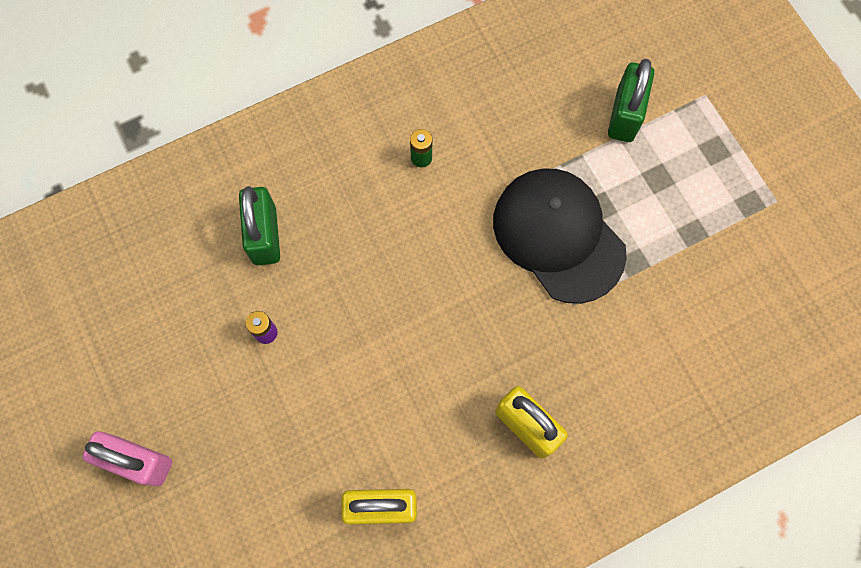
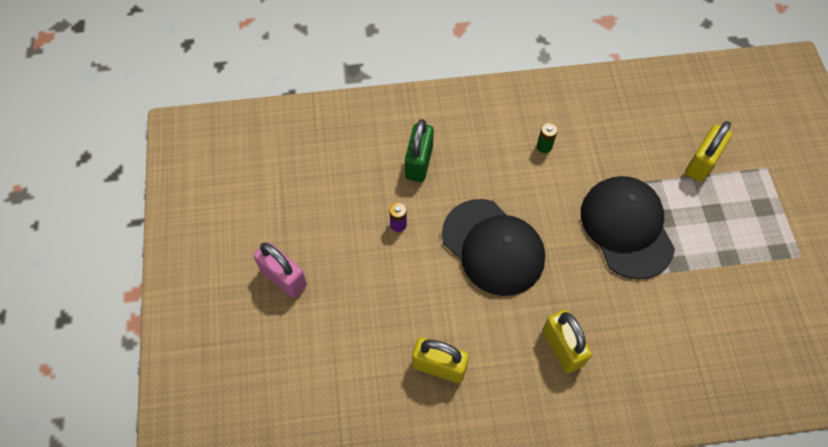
camera: 20 degrees right, 10 degrees down
(399, 321) = (493, 247): none -> black cap
(624, 115) = (701, 163): green padlock -> yellow padlock

